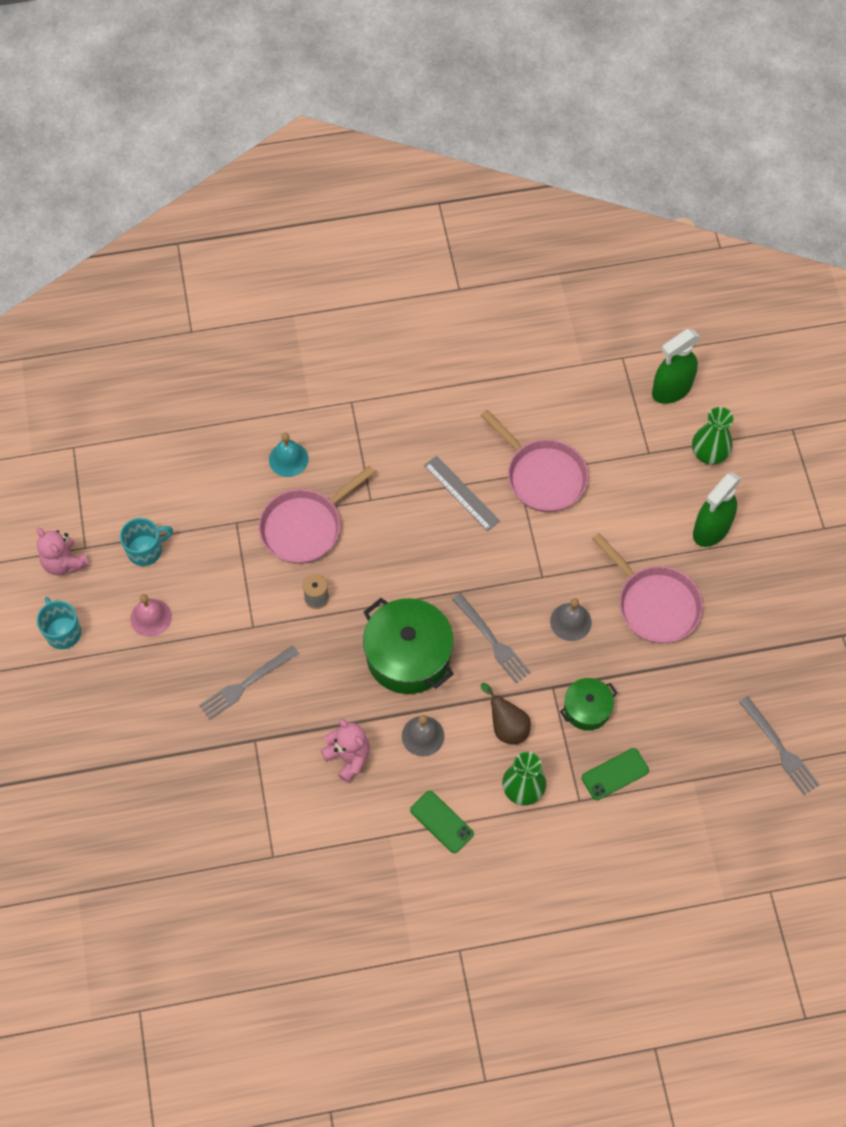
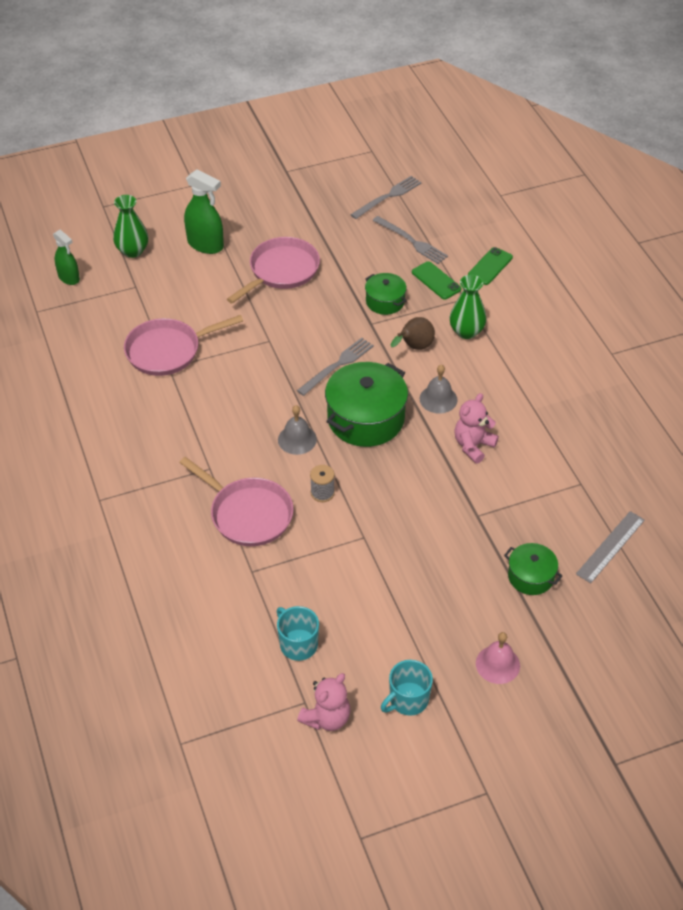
camera: 100 degrees left, 15 degrees down
(151, 617) = (373, 624): pink bell -> pink bell (497, 664)
(167, 773) = (531, 576): none -> green pot
(246, 684) = (423, 531): grey fork -> grey fork (411, 241)
(288, 459) = (172, 540): turquoise bell -> none
(441, 822) = (510, 377): green phone -> green phone (490, 266)
(461, 493) = (193, 403): grey ruler -> grey ruler (610, 547)
(542, 476) = (167, 351): pink pan -> pink pan turned 150 degrees counterclockwise
(570, 621) = (308, 319): grey bell -> grey bell (297, 439)
(671, 389) = (69, 278): green spray bottle -> green spray bottle, size x0.65

